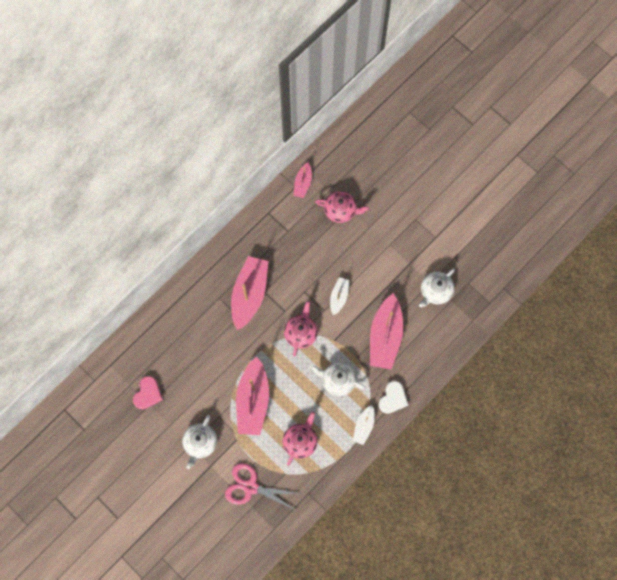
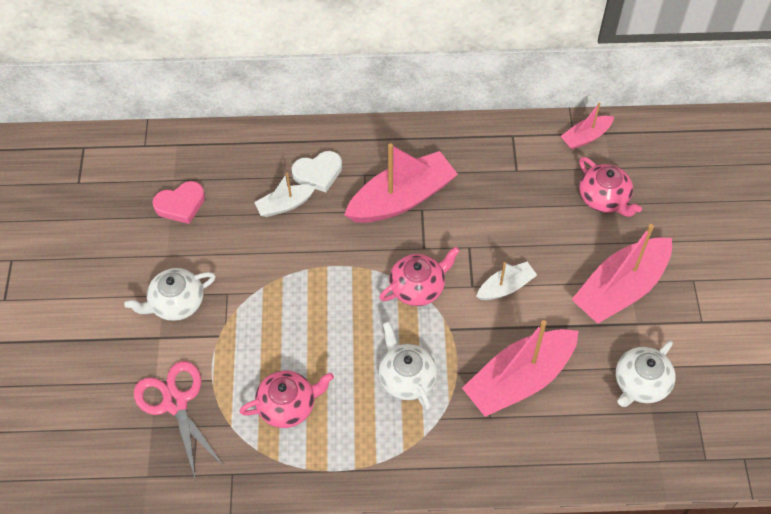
camera: 45 degrees right, 15 degrees down
(253, 401) = (283, 311): pink boat -> pink boat (620, 289)
(364, 426) = (382, 460): white boat -> white boat (285, 205)
(393, 398) = (454, 461): white heart -> white heart (318, 173)
(435, 291) = (640, 383): white teapot -> white teapot turned 45 degrees counterclockwise

